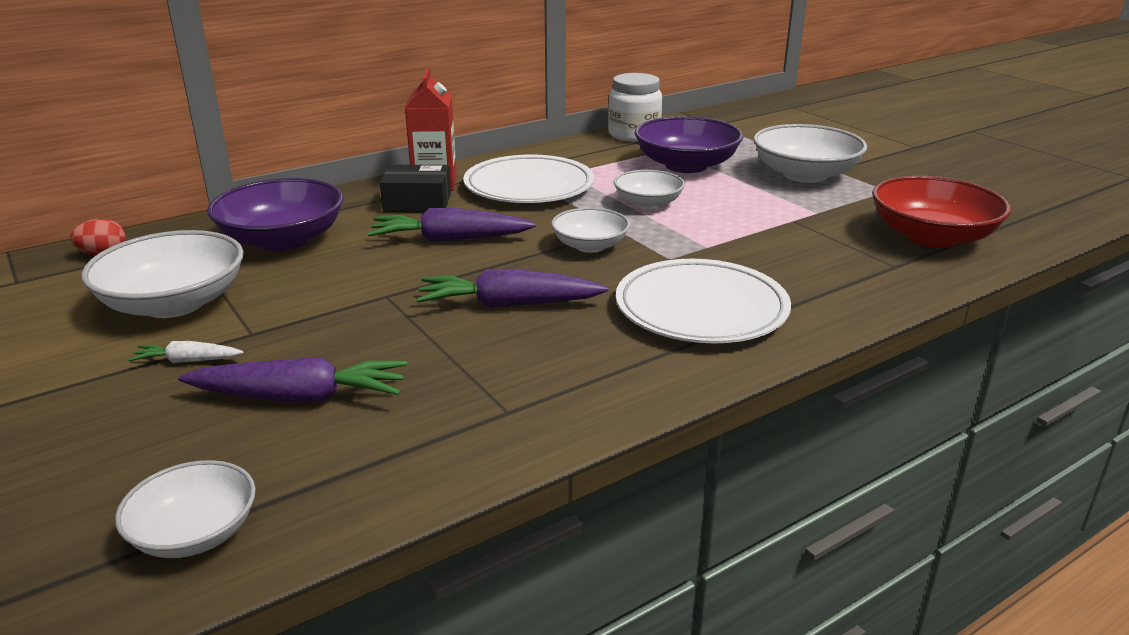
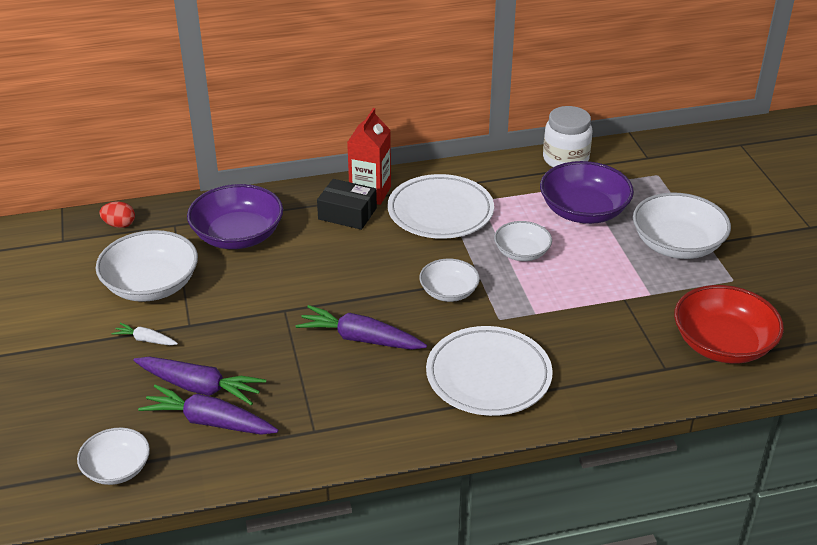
camera: 20 degrees right, 10 degrees up
(450, 239) = (352, 262): purple carrot -> purple carrot (209, 422)

